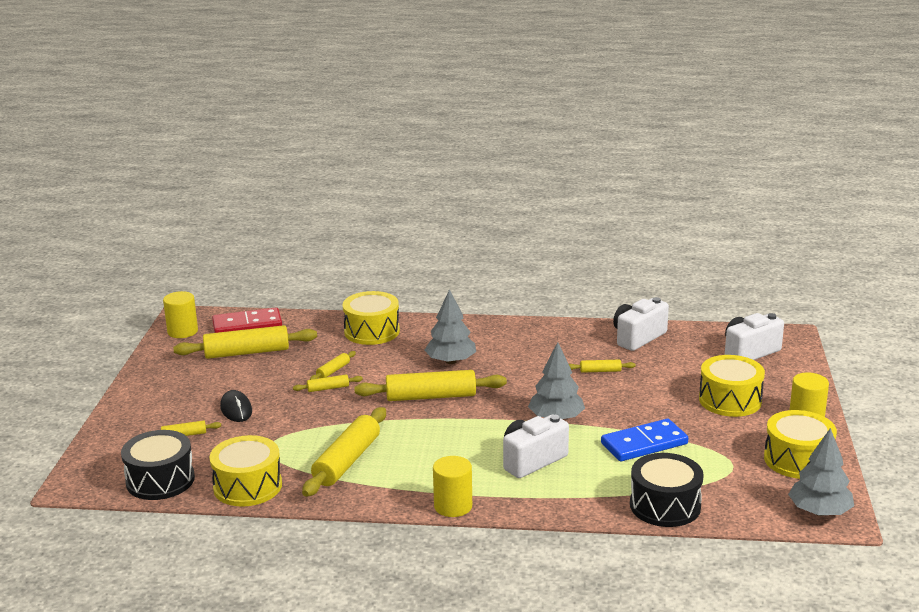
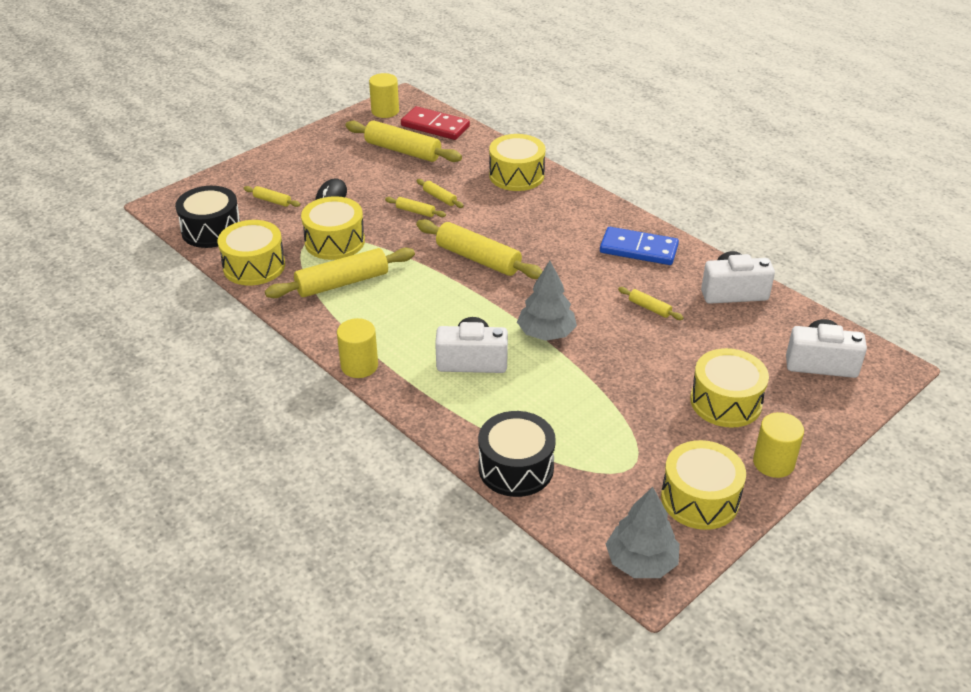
camera: 40 degrees right, 15 degrees up
(292, 437) = (334, 241): none -> yellow drum
(333, 371) = (439, 197): yellow rolling pin -> yellow rolling pin turned 60 degrees clockwise
(451, 361) = (538, 234): grey tree -> none
(644, 444) = (584, 399): blue domino -> blue domino (638, 249)

